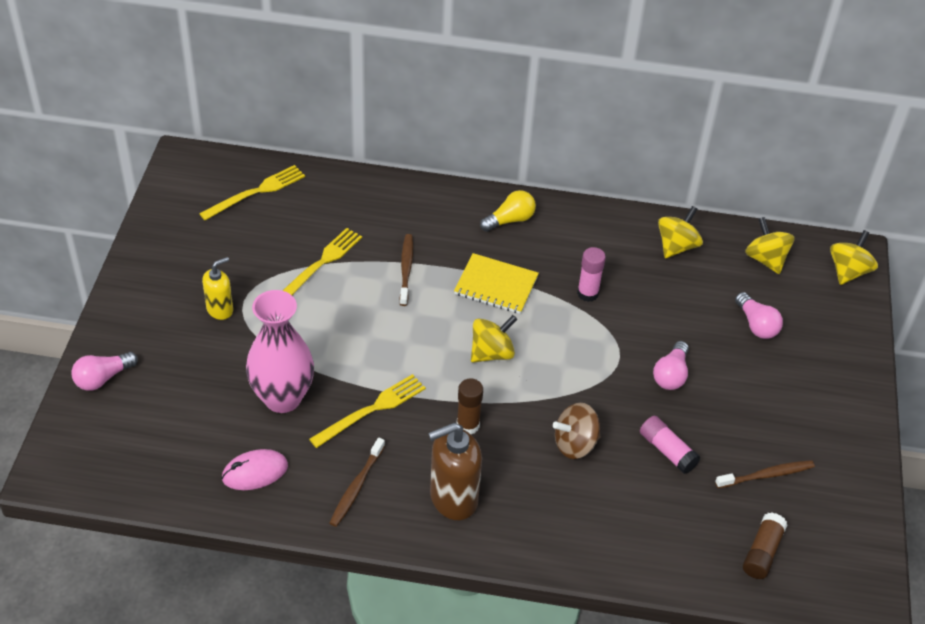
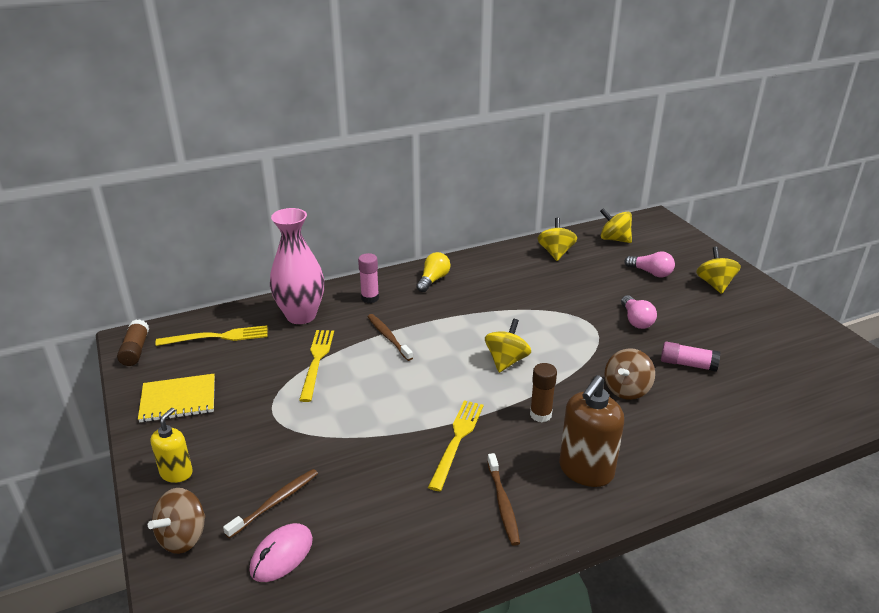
camera: 30 degrees left, 15 degrees down
(103, 378) = (183, 537): pink light bulb -> brown spinning top
(220, 309) = (256, 429): yellow soap dispenser -> yellow soap dispenser (176, 473)
(255, 472) = (404, 540): pink mouse -> pink mouse (281, 555)
(256, 192) = (217, 337): yellow fork -> yellow fork turned 60 degrees clockwise
(282, 398) = (374, 468): pink vase -> pink vase (301, 315)
(496, 285) = (464, 320): yellow notebook -> yellow notebook (178, 400)
(587, 293) = (531, 299): pink glue stick -> pink glue stick (370, 298)
(762, 552) = (816, 394): brown glue stick -> brown glue stick (135, 350)
(767, 475) = (760, 348): brown toothbrush -> brown toothbrush (276, 502)
(848, 271) = (665, 227): yellow spinning top -> yellow spinning top (715, 284)

